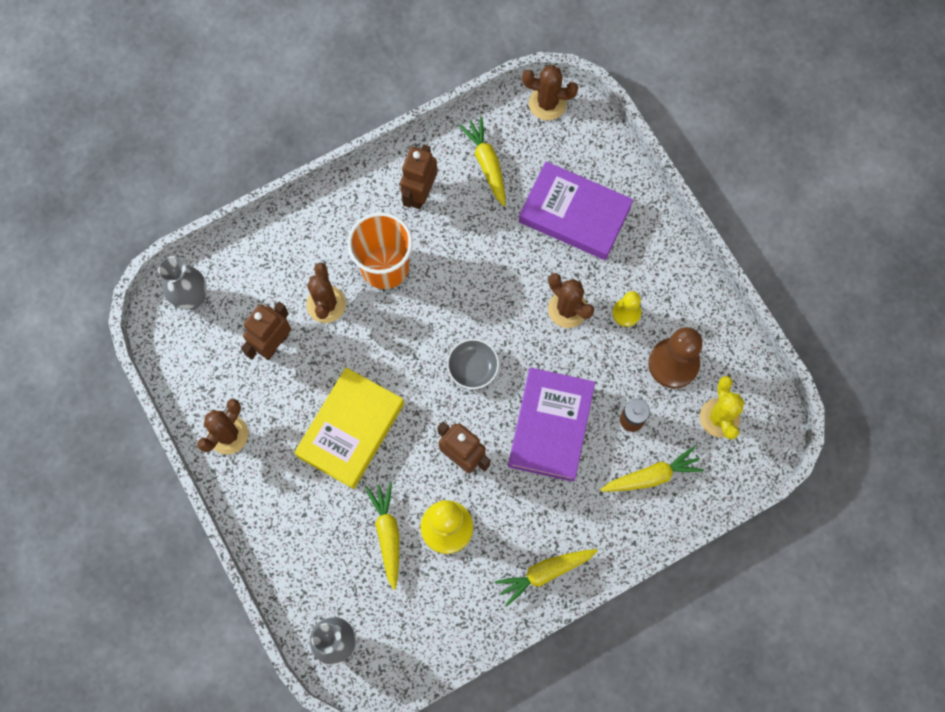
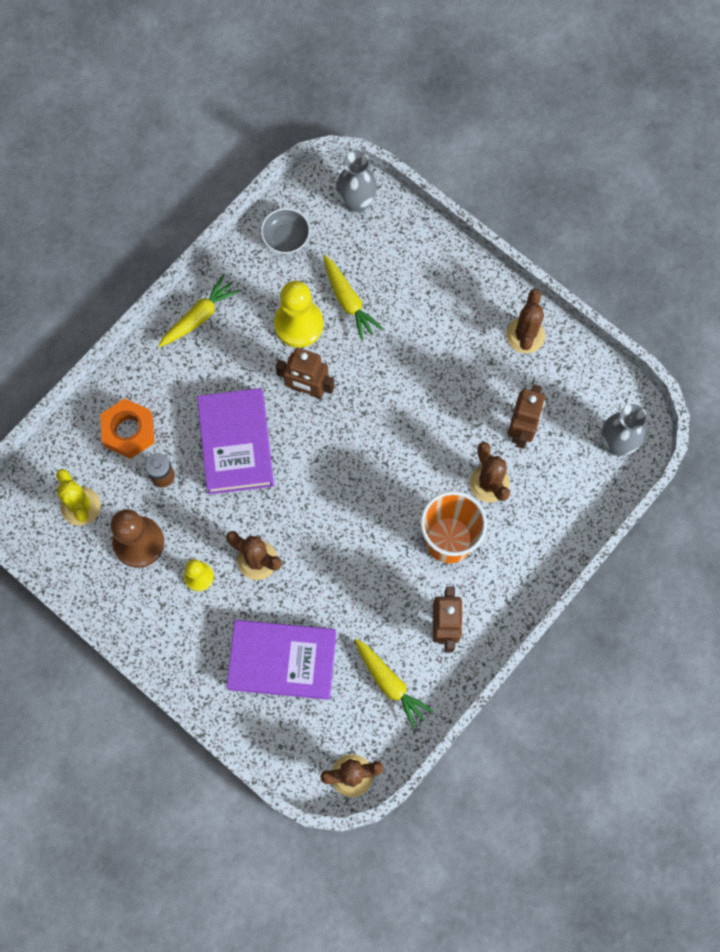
camera: 160 degrees right, 0 degrees up
(350, 430) = (417, 377): yellow book -> none
(473, 368) = (327, 472): grey bowl -> grey bowl (286, 237)
(652, 476) = (129, 431): yellow carrot -> orange nut

